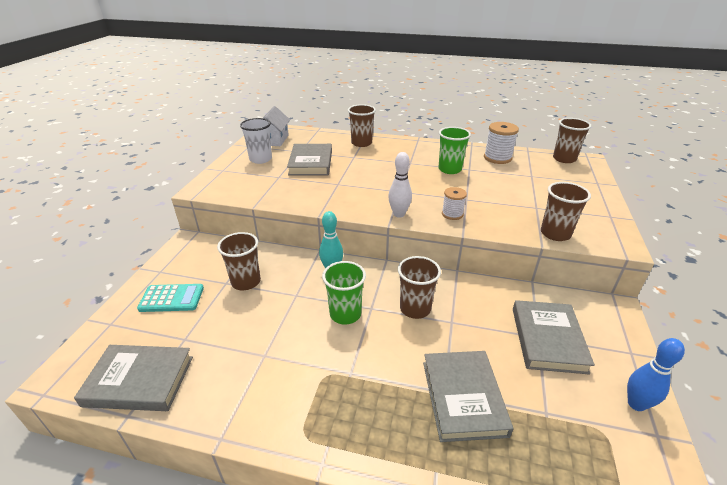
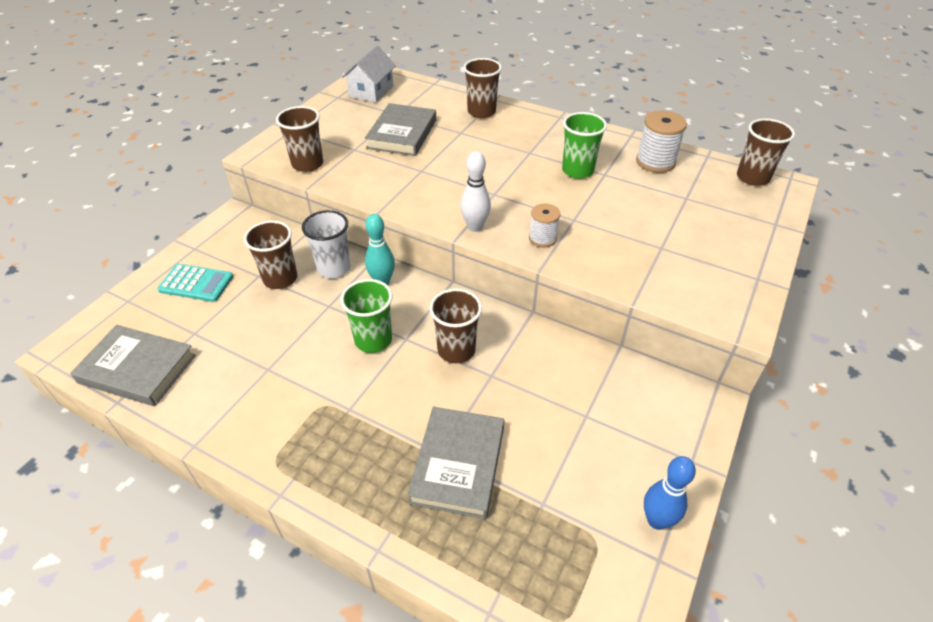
camera: 15 degrees right, 10 degrees up
(260, 159) = (343, 119): white cup -> white cup (334, 268)
(548, 339) = (596, 421): grey book -> none
(555, 234) = (662, 290): brown cup -> brown cup (307, 164)

